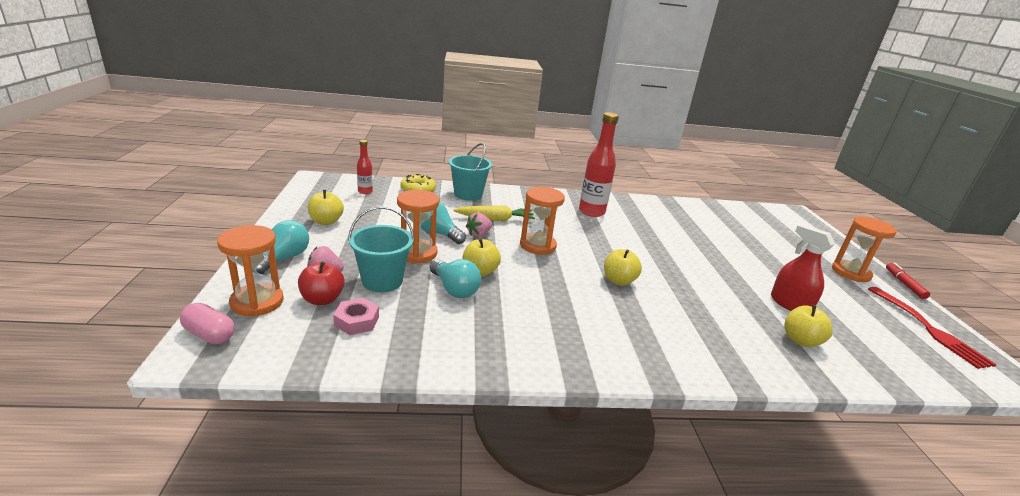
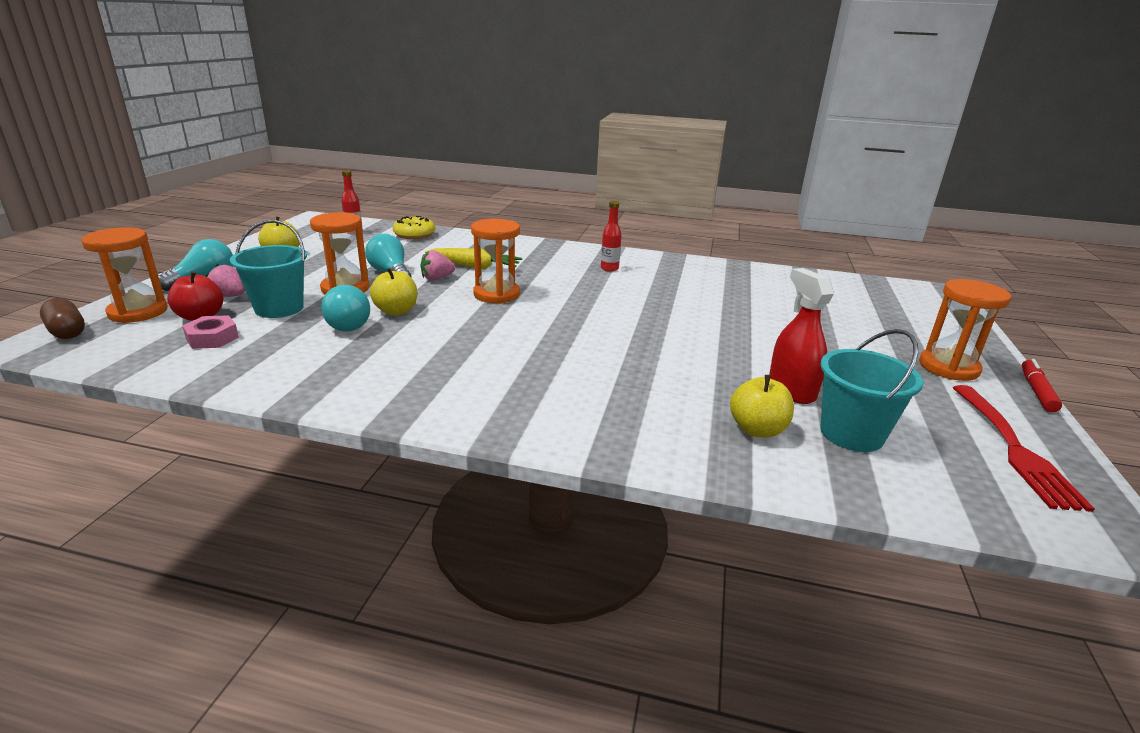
camera: 20 degrees right, 0 degrees up
(209, 334) = (67, 332): pink capsule -> brown capsule
(468, 194) = (469, 242): turquoise bucket -> turquoise bucket (851, 434)
(591, 212) = (609, 269): red bottle -> red bottle, size x0.52
(618, 281) = (561, 337): yellow apple -> none

